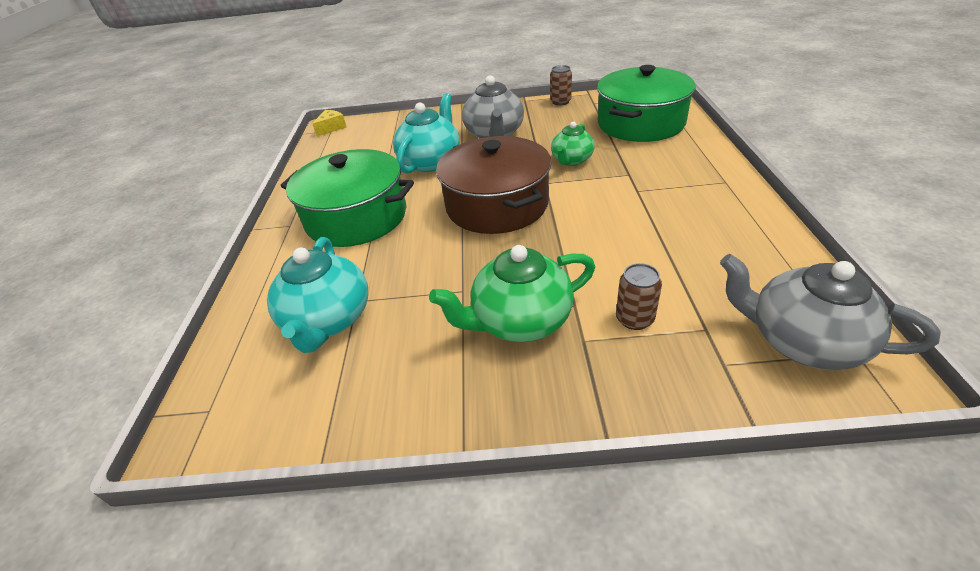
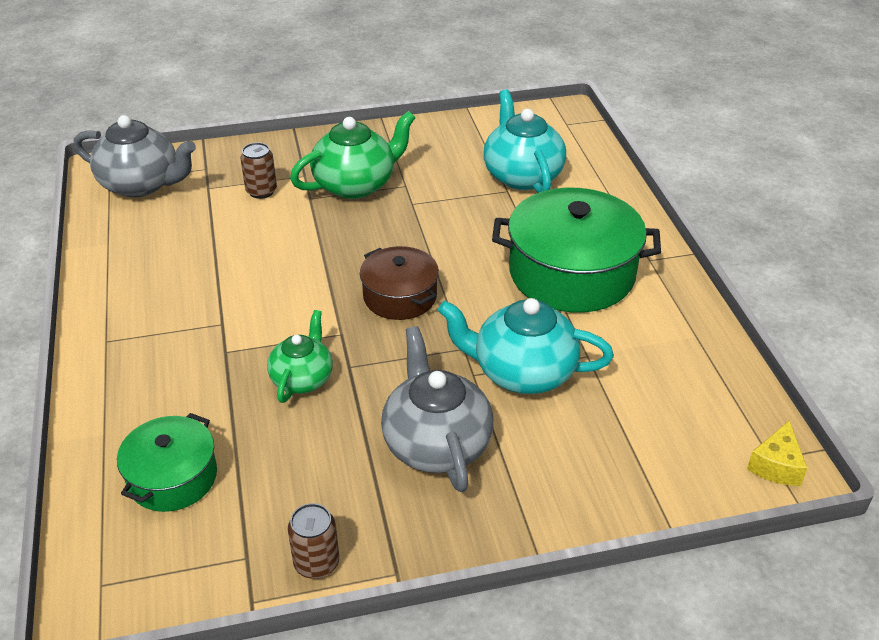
camera: 165 degrees right, 0 degrees up
(431, 162) = (522, 372): turquoise teapot -> turquoise teapot turned 90 degrees clockwise
(497, 205) = (400, 296): brown pot -> brown pot, size x0.57
(640, 123) = (172, 477): green pot -> green pot, size x0.57

